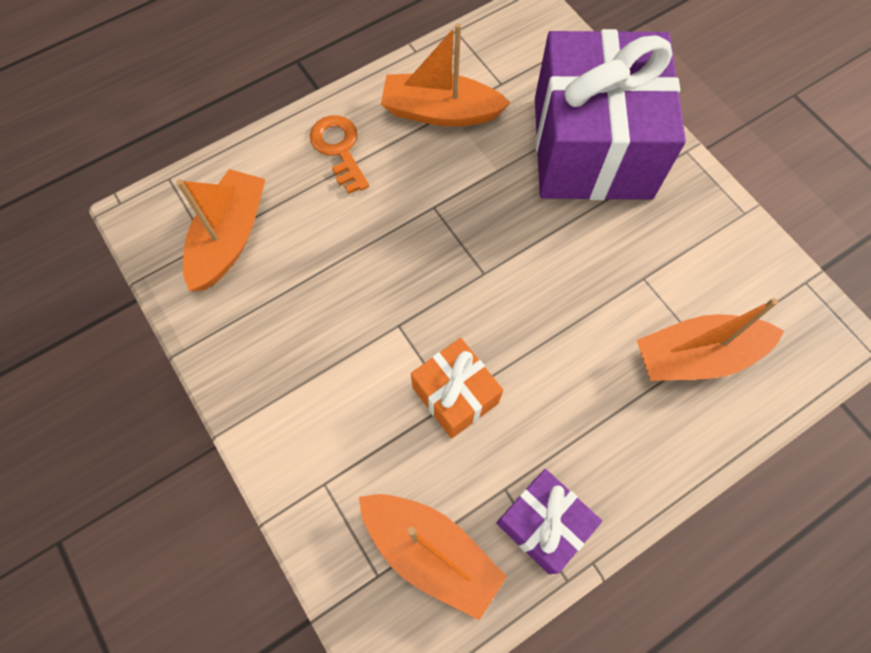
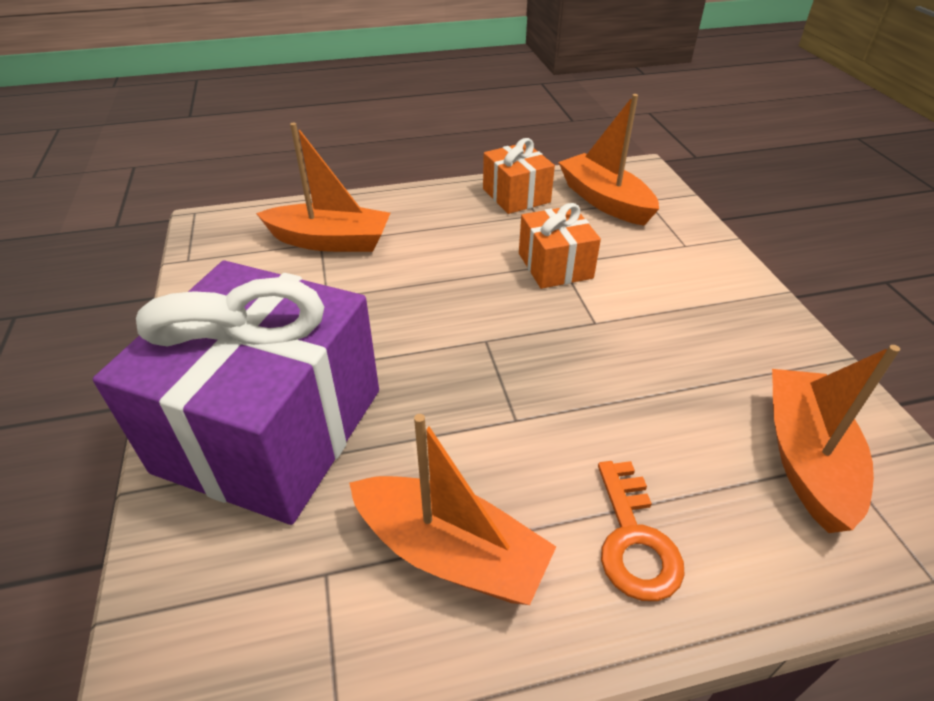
camera: 160 degrees left, 25 degrees down
(229, 238) = (805, 458): orange boat -> orange boat turned 150 degrees clockwise
(543, 524) = (516, 195): purple gift -> orange gift

